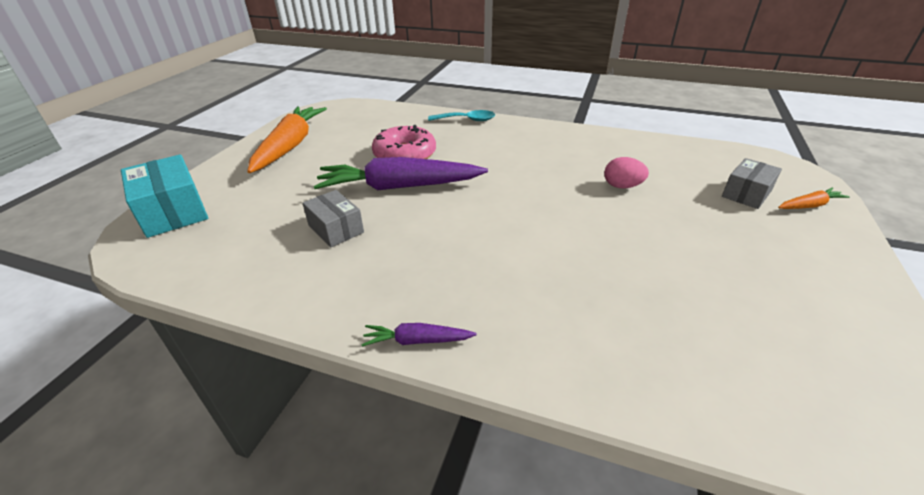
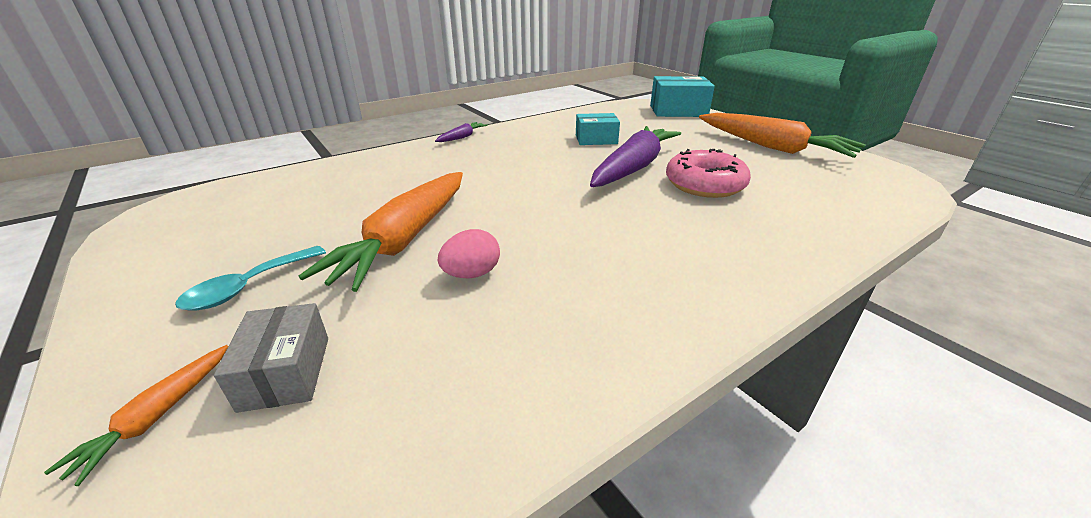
camera: 125 degrees right, 5 degrees down
(336, 229) = (596, 139): grey box -> turquoise box
(467, 120) = (802, 252): turquoise spoon -> turquoise spoon (248, 287)
(639, 227) = (405, 239): none -> orange carrot

